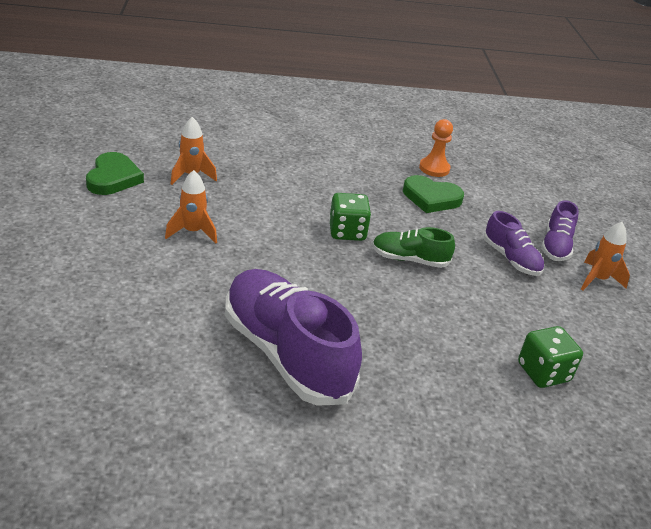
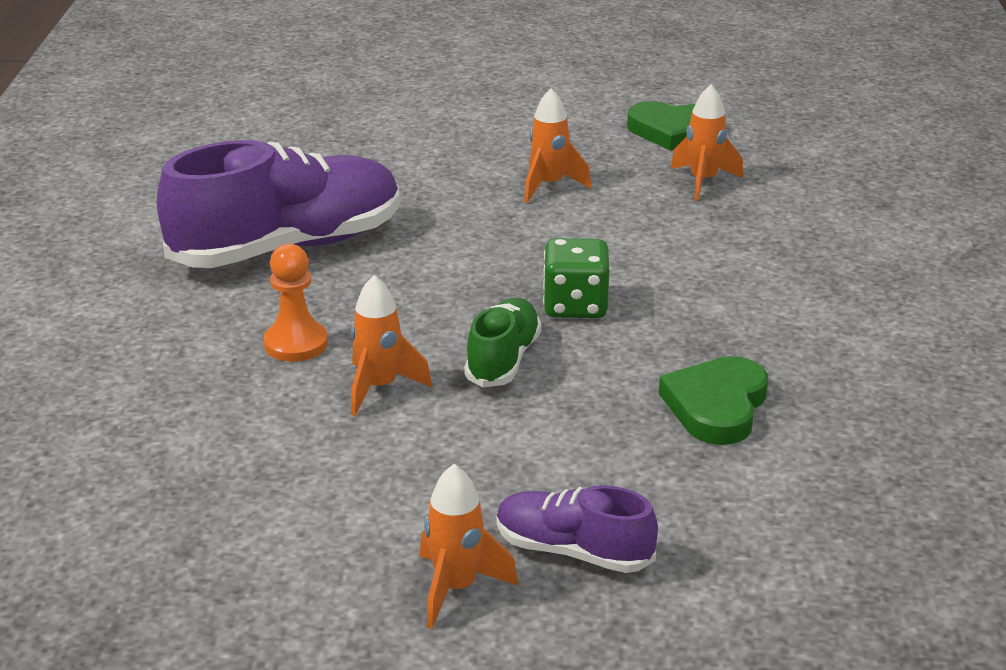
camera: 100 degrees right, 5 degrees down
(434, 168) = (843, 424): orange pawn -> orange pawn (296, 344)
(451, 305) = (379, 388): none -> orange rocket
(511, 259) = (518, 477): purple shoe -> none
(543, 372) = (205, 458): green dice -> none

